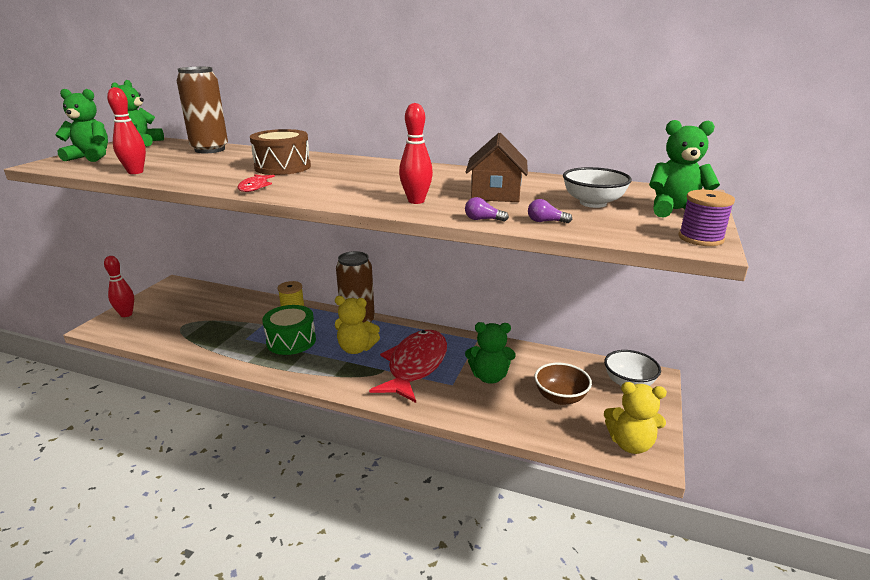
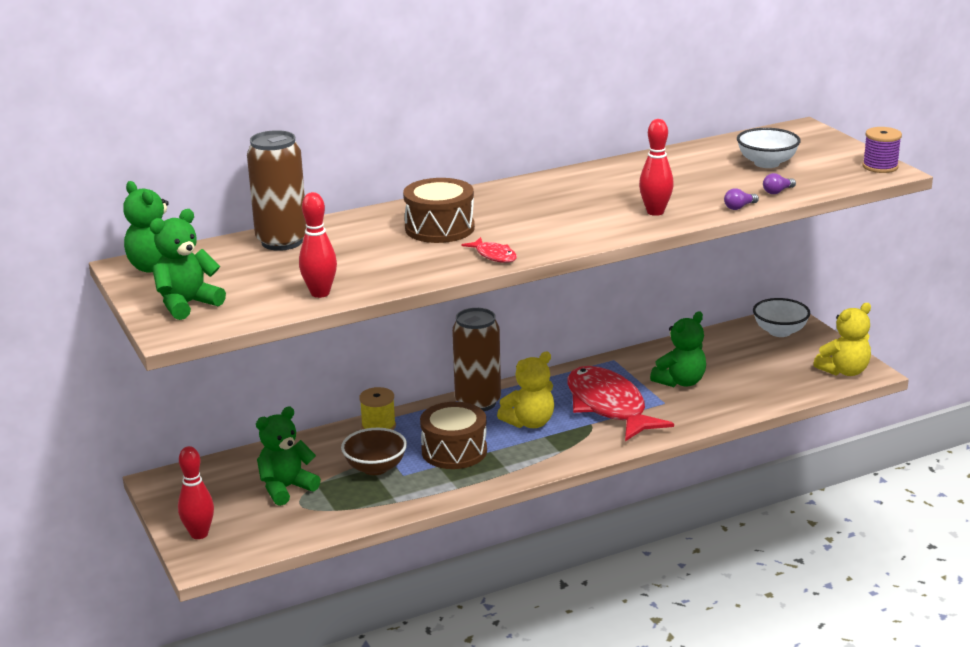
camera: 45 degrees left, 0 degrees up
(291, 341) = (454, 451): green drum -> brown drum
(495, 194) = (688, 182): brown house -> none
(560, 397) = (754, 367): brown bowl -> brown bowl (375, 468)
(675, 210) = (824, 149): green teddy bear -> green teddy bear (286, 488)

